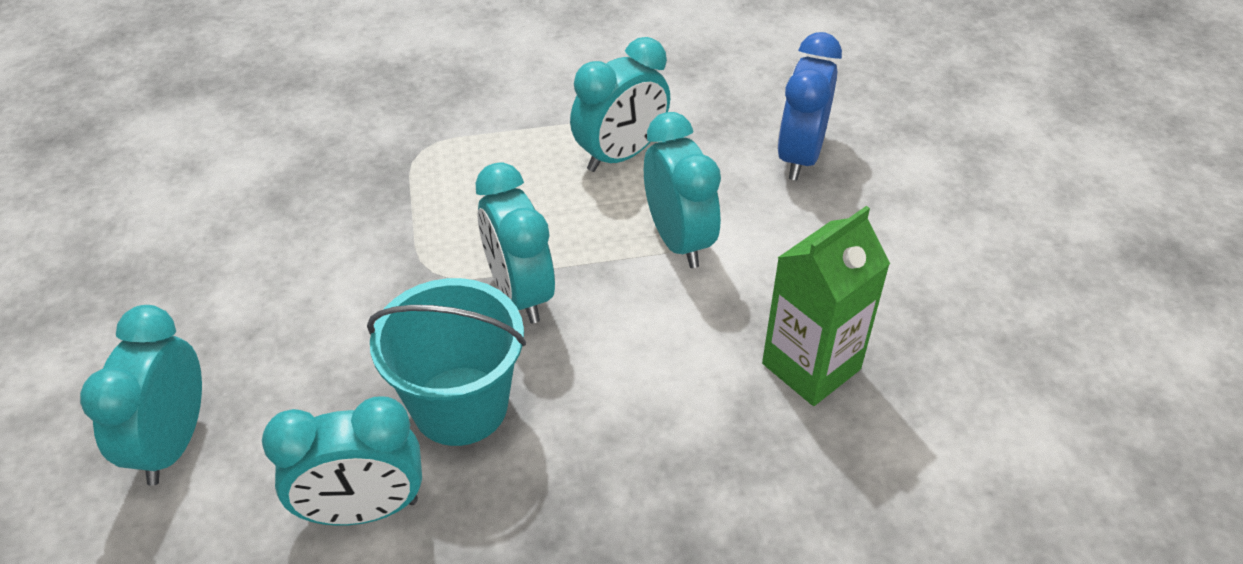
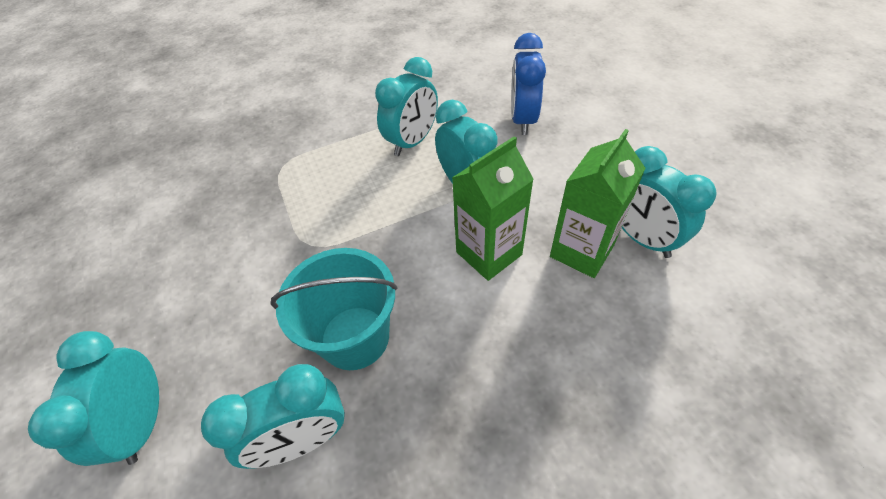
camera: 10 degrees left, 5 degrees up
(520, 293) = (374, 246): turquoise clock -> turquoise clock (641, 238)
(677, 339) = (489, 253): none -> green carton

